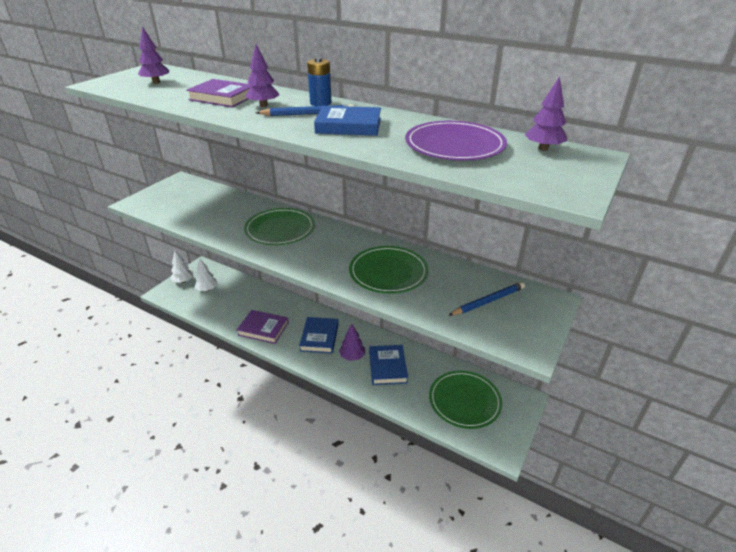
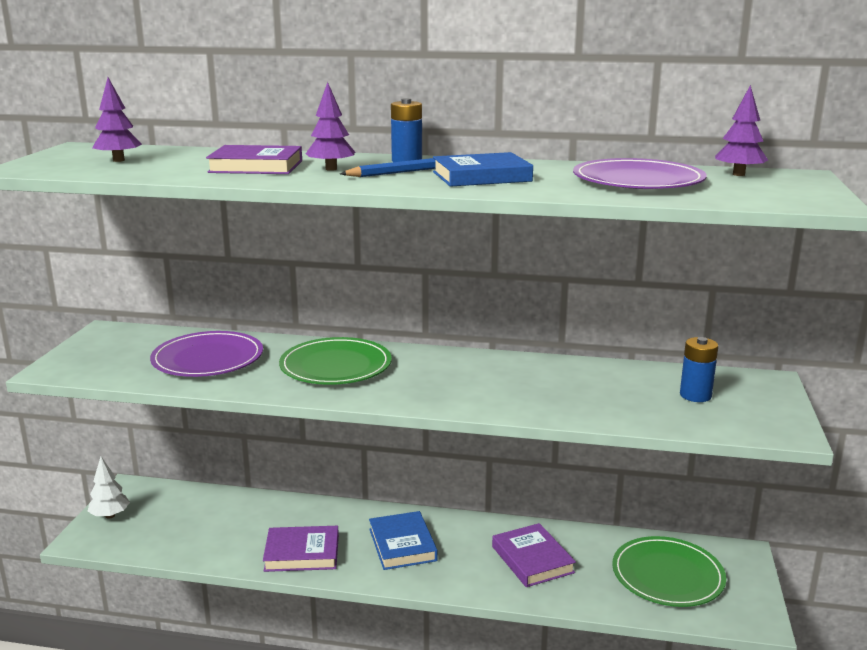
camera: 20 degrees left, 15 degrees down
(207, 289) = (163, 519): white tree -> none
(215, 210) = (208, 359): none -> purple plate
(352, 356) = (471, 558): purple tree -> none
(387, 367) = (532, 559): blue book -> purple book
(388, 272) = (539, 388): green plate -> none
(488, 301) = (695, 395): blue pencil -> blue battery

